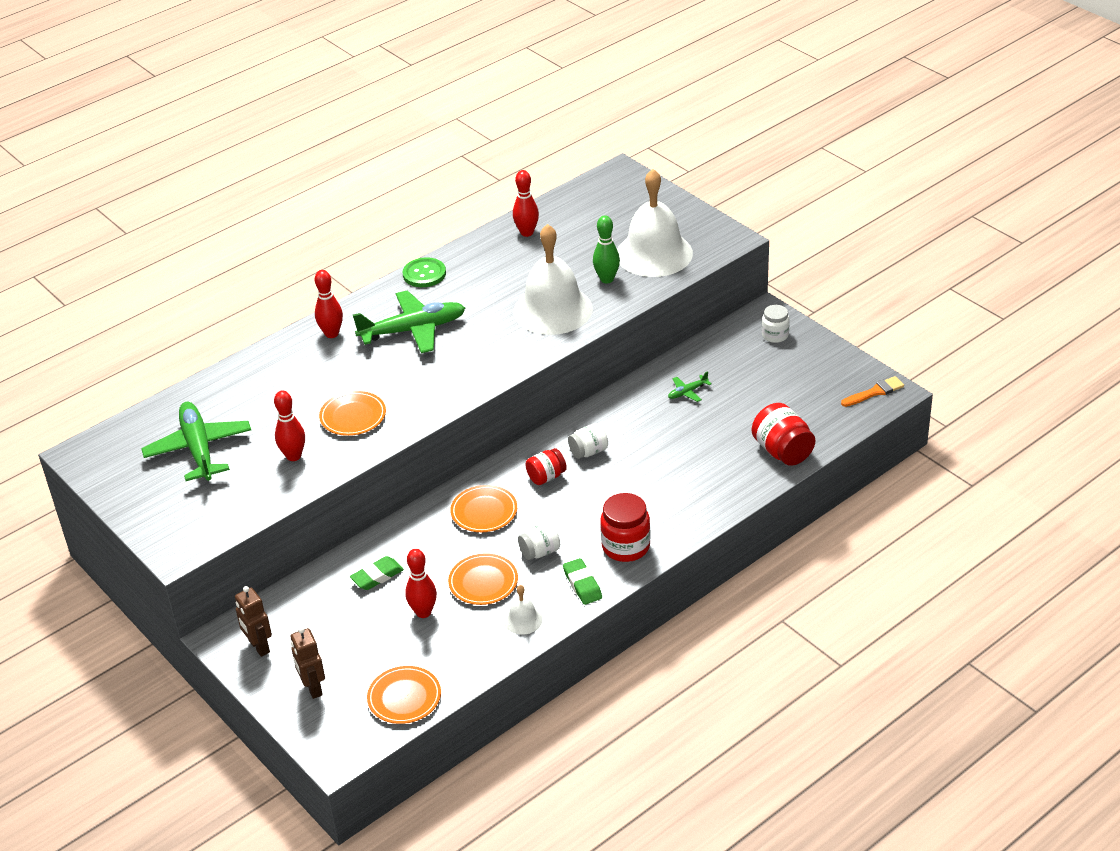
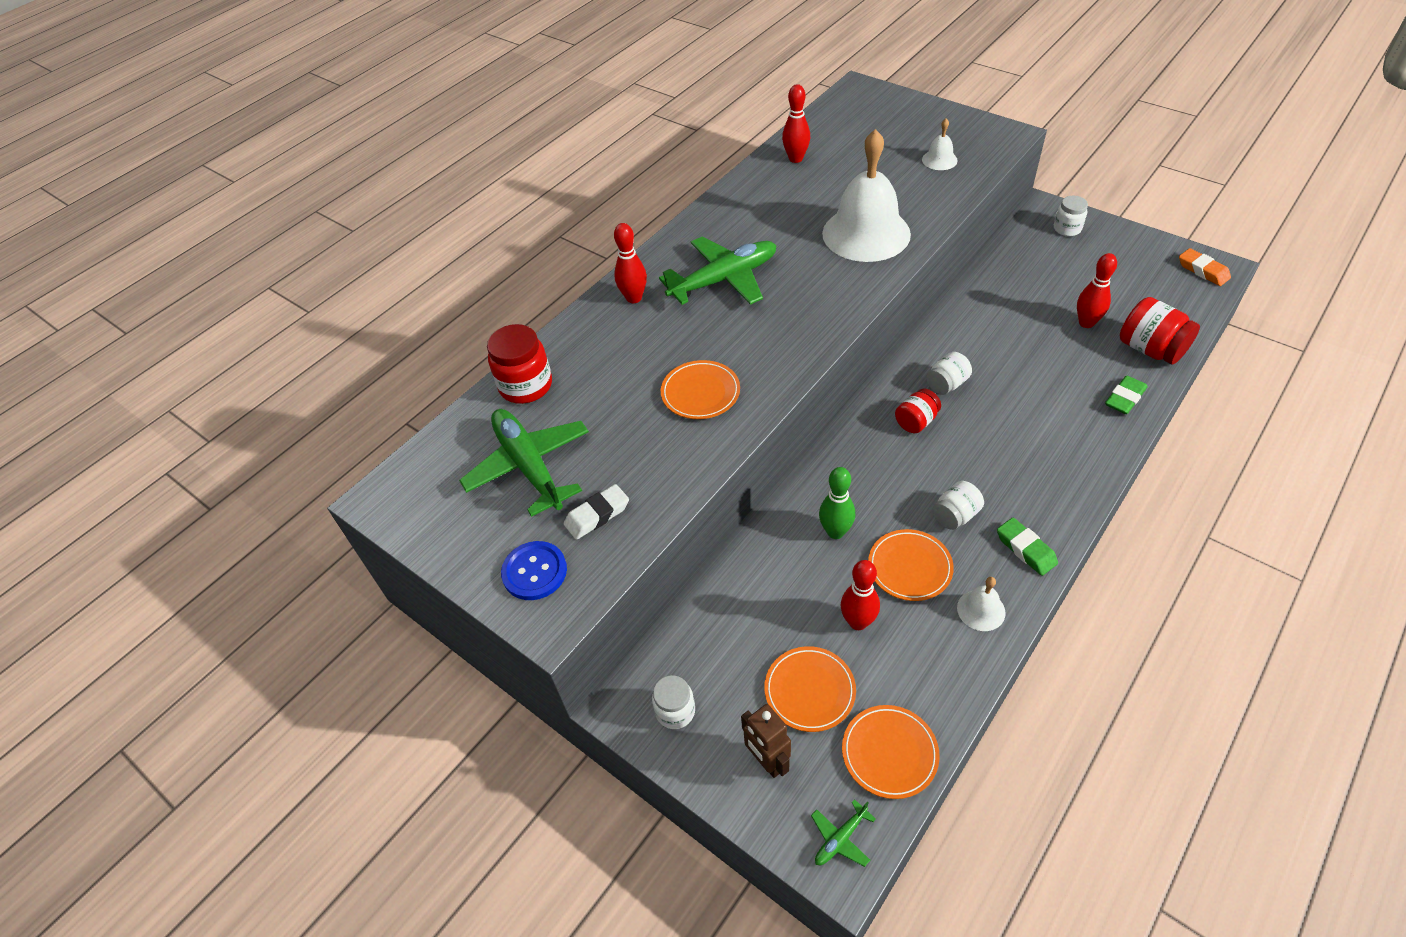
camera: 10 degrees left, 10 degrees up
(177, 521) = (534, 572): none -> blue button
(237, 491) = (597, 515): none -> white eraser
(259, 647) = (675, 711): brown robot -> white jar
(293, 456) = (650, 456): red bowling pin -> red bowling pin (1086, 323)
(377, 576) = (781, 582): green eraser -> green eraser (1124, 398)
(424, 274) = (708, 217): green button -> none
(484, 512) = (867, 476): orange plate -> orange plate (809, 690)
(607, 279) = (905, 193): green bowling pin -> green bowling pin (835, 532)
(626, 546) = (1048, 491): red jar -> red jar (526, 386)
(654, 253) = (939, 160): white bell -> white bell, size x0.43
(687, 392) = (1014, 301): green plane -> green plane (841, 838)
(875, 392) = (1202, 270): orange brush -> orange eraser

